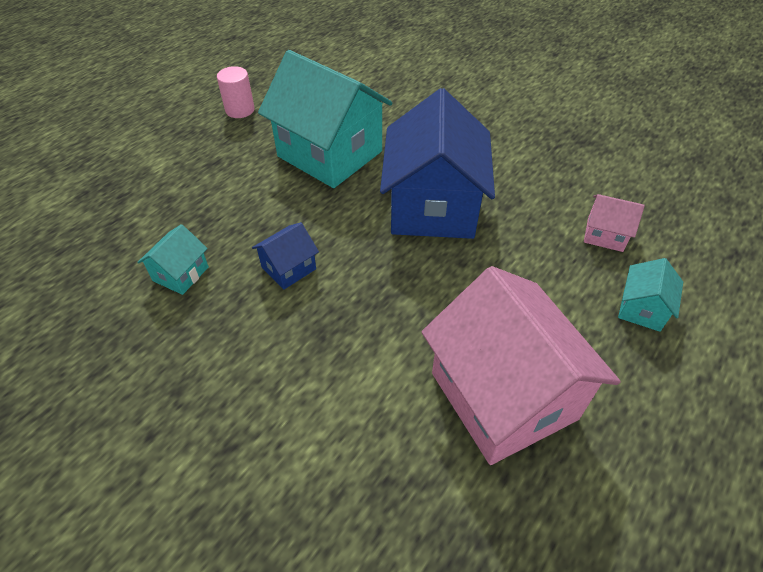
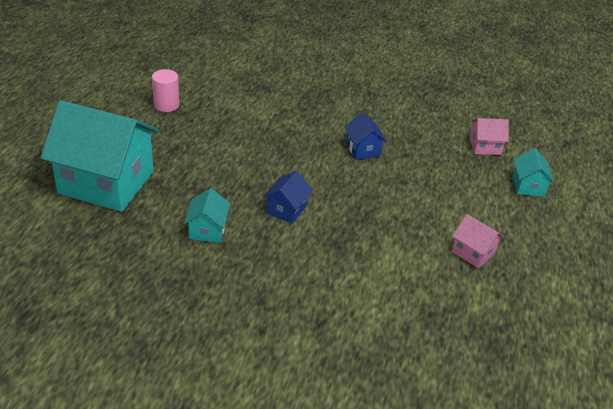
camera: 25 degrees left, 10 degrees down
(330, 154) = (263, 126): turquoise house -> turquoise house (106, 182)
(433, 206) = (363, 149): blue house -> blue house, size x0.44
(503, 396) = (473, 252): pink house -> pink house, size x0.44

